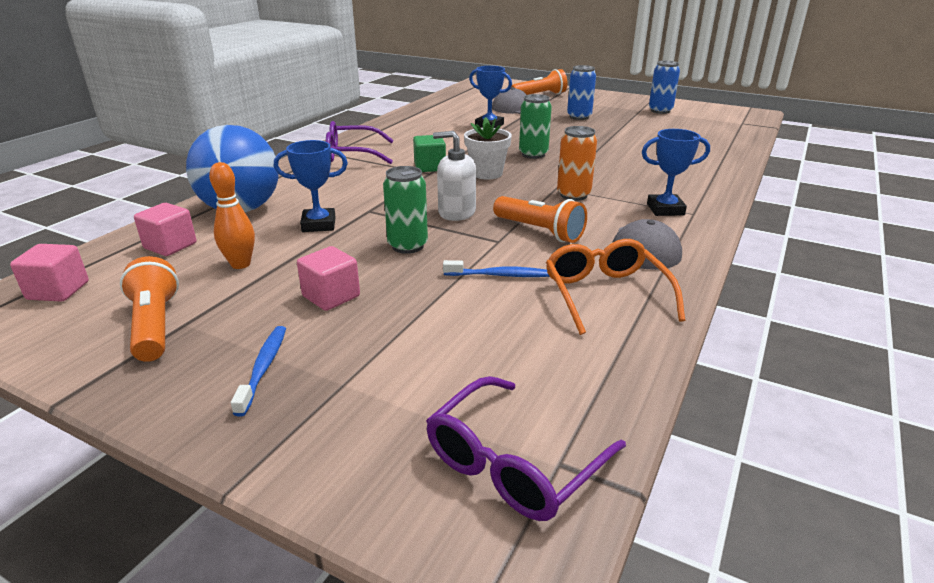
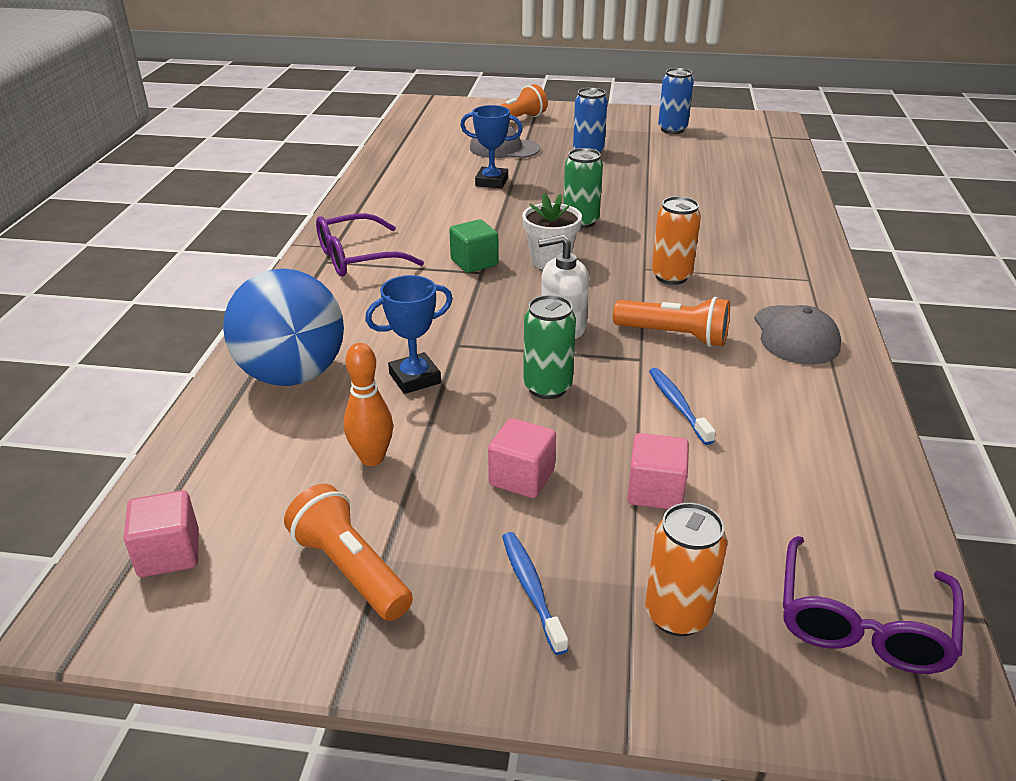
camera: 20 degrees left, 5 degrees up
(170, 246) = (252, 451): pink cube -> pink cube (655, 491)
(357, 414) = (677, 615): none -> orange can
(499, 275) = (678, 406): blue toothbrush -> blue toothbrush turned 90 degrees counterclockwise
(605, 294) = (800, 406): orange glasses -> none
(665, 209) = (779, 279): blue trophy -> none

